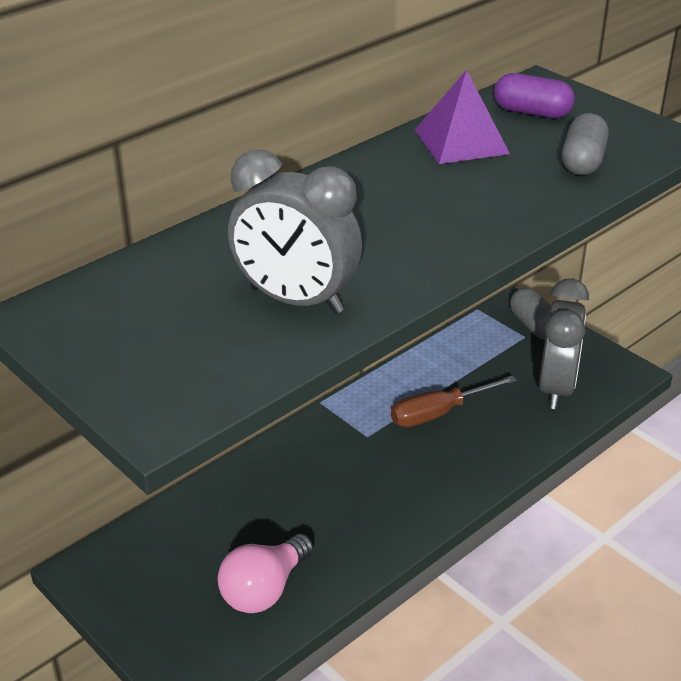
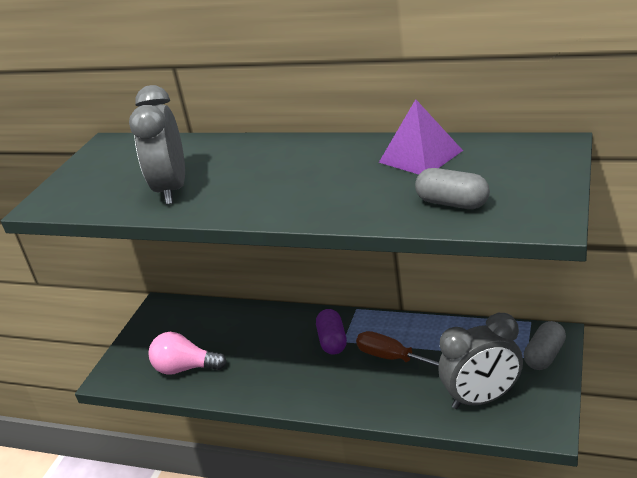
camera: 65 degrees right, 5 degrees down
(532, 112) = (503, 160): purple capsule -> purple capsule (332, 341)
(582, 161) = (452, 203): grey capsule -> grey capsule turned 45 degrees clockwise

